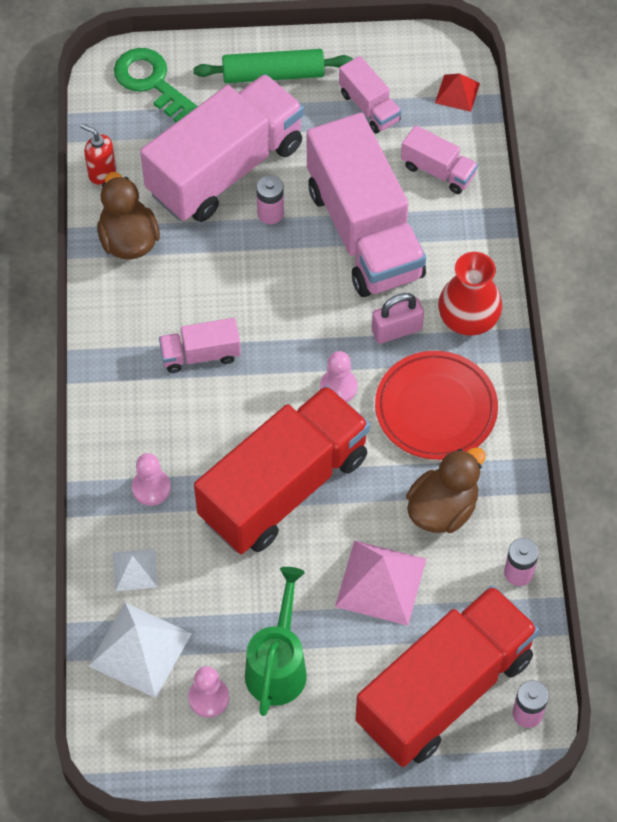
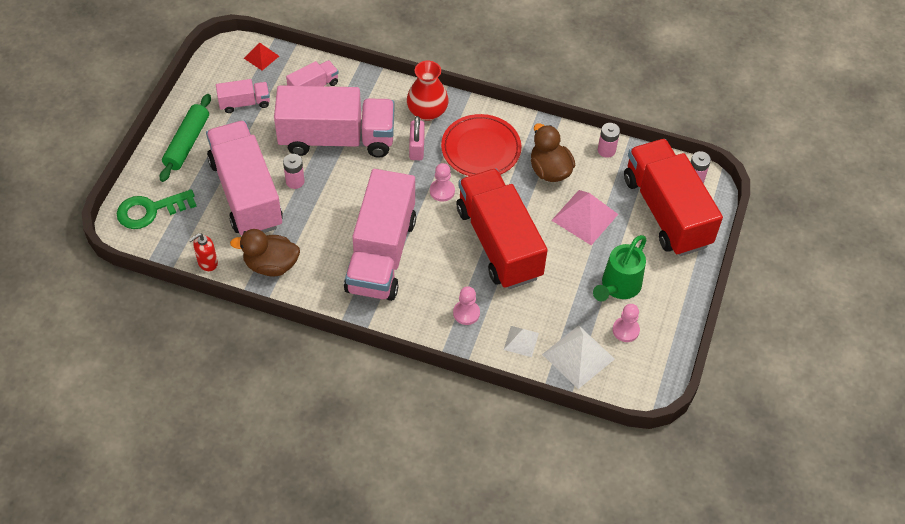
camera: 70 degrees left, 5 degrees down
(200, 355) = (381, 254): pink truck -> pink truck, size x2.22
(278, 665) = (618, 287): green watering can -> green watering can turned 90 degrees counterclockwise

